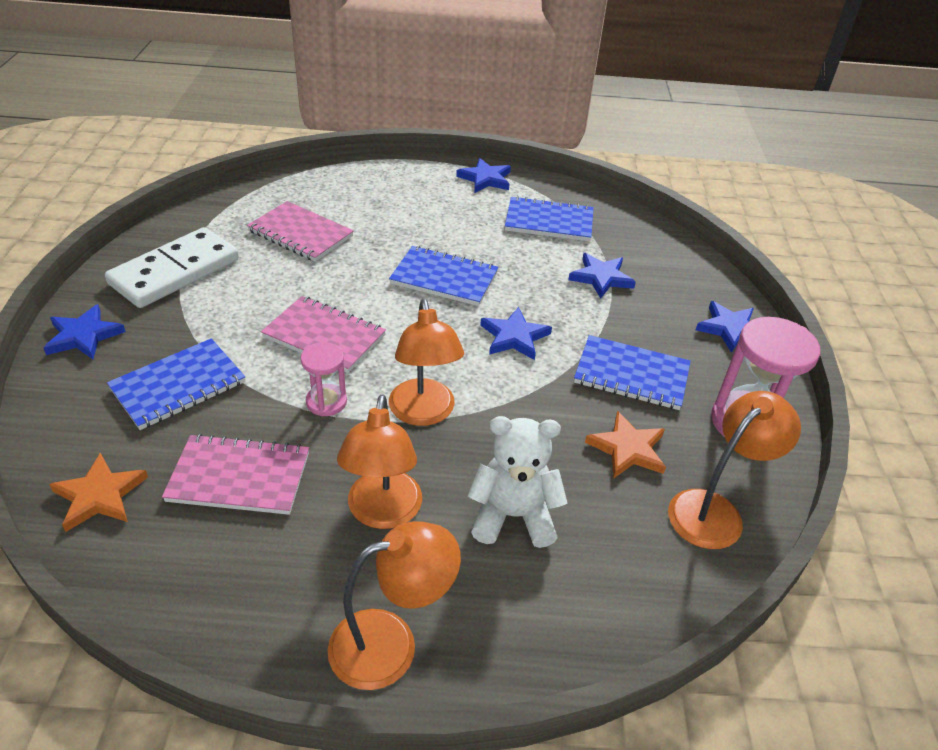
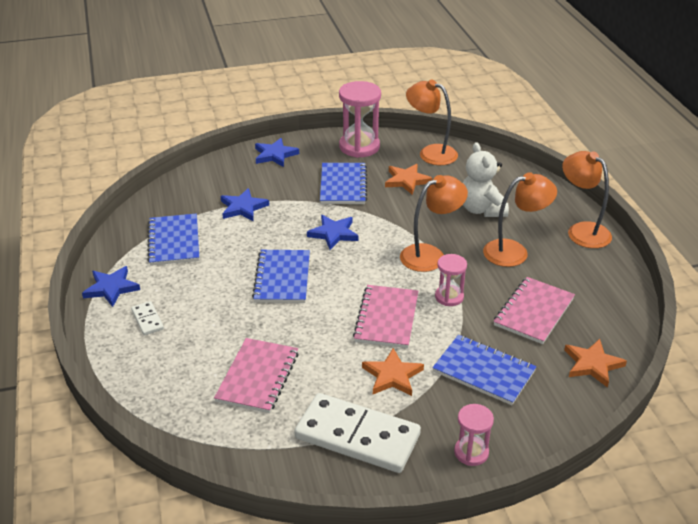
camera: 105 degrees left, 5 degrees down
(84, 336) = (471, 452): blue star -> pink hourglass
(232, 315) = (392, 376): none -> orange star
(239, 477) = (534, 312): pink notebook -> pink notebook turned 45 degrees clockwise
(425, 190) = (147, 320): none -> white domino

